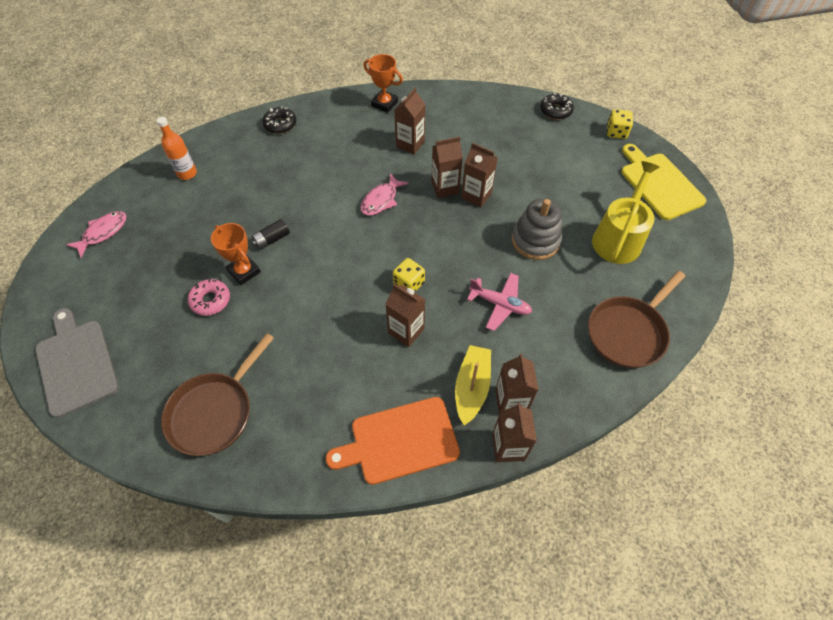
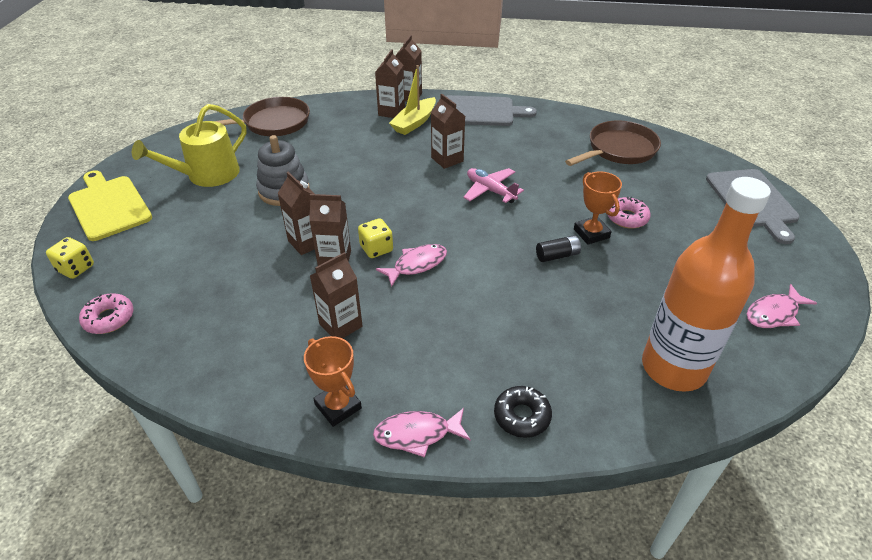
camera: 160 degrees left, 15 degrees down
(187, 173) = (673, 368): orange bottle -> orange bottle, size x2.15
(335, 102) = (417, 434): none -> pink fish
(400, 441) = (481, 112): orange cutting board -> grey cutting board
(409, 283) = (427, 187): yellow dice -> yellow dice (376, 249)
(500, 304) = (356, 158): pink plane -> pink plane (490, 190)
(555, 110) = (109, 318): black donut -> pink donut
(659, 184) = (109, 206): yellow cutting board -> yellow cutting board turned 150 degrees clockwise

